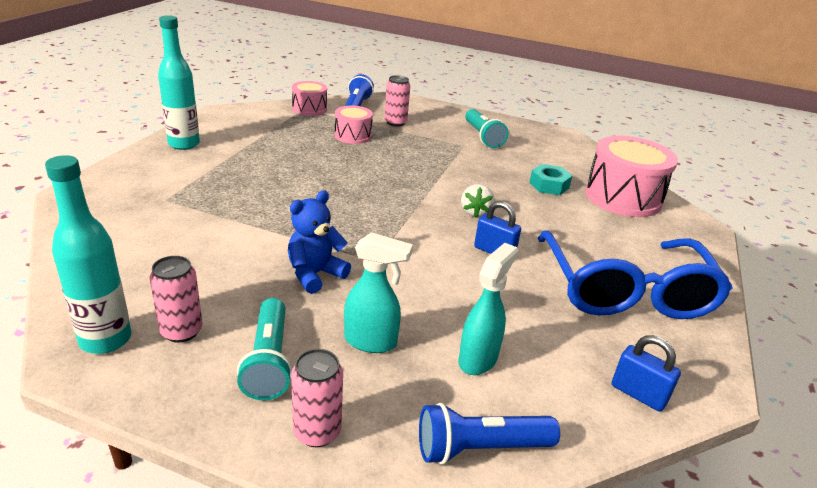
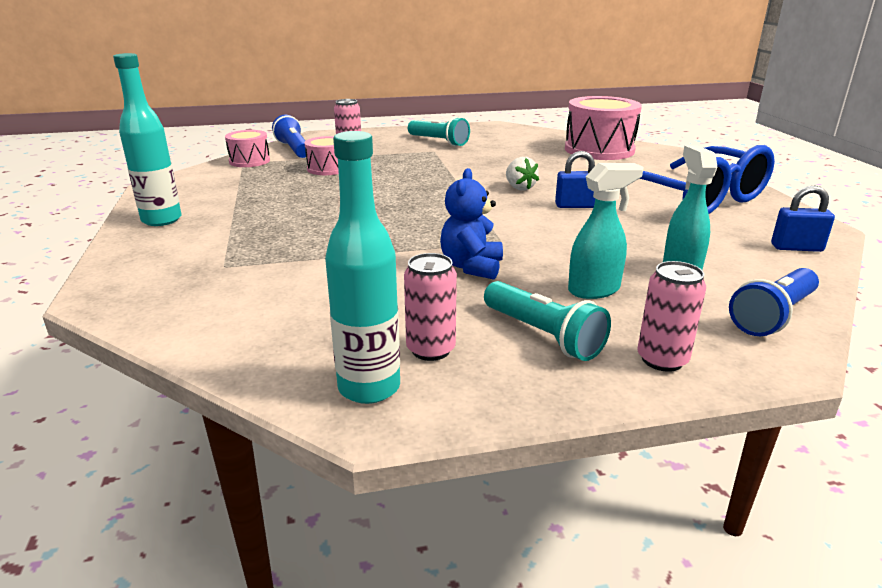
camera: 30 degrees left, 5 degrees down
(549, 185) = (540, 157): turquoise nut -> none

